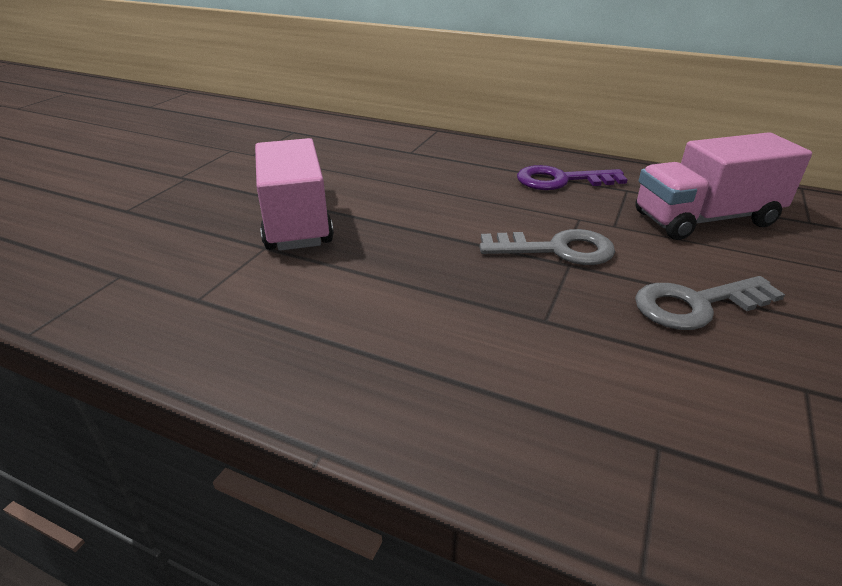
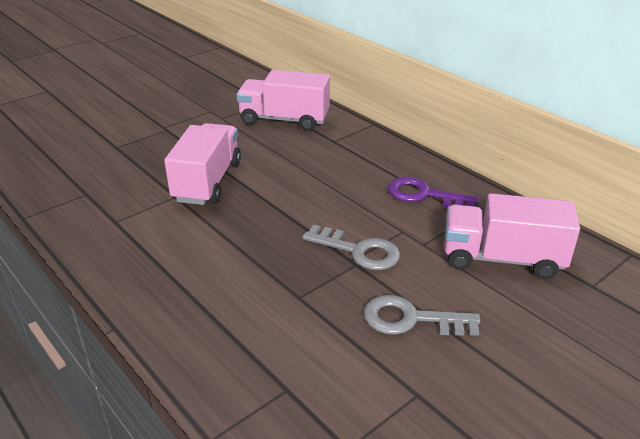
camera: 25 degrees right, 0 degrees up
(333, 143) = (284, 120): none -> pink truck

